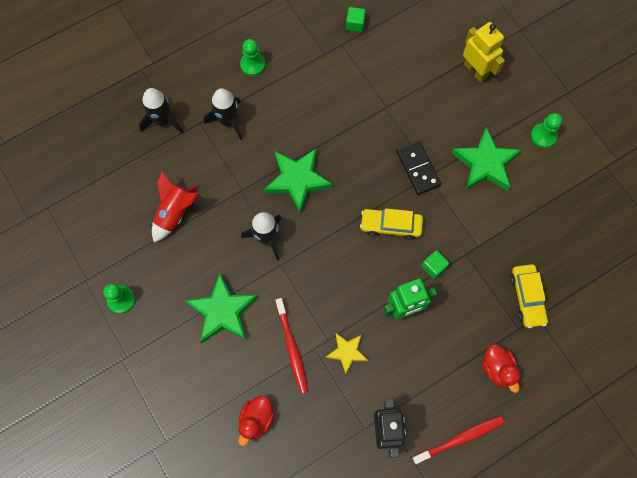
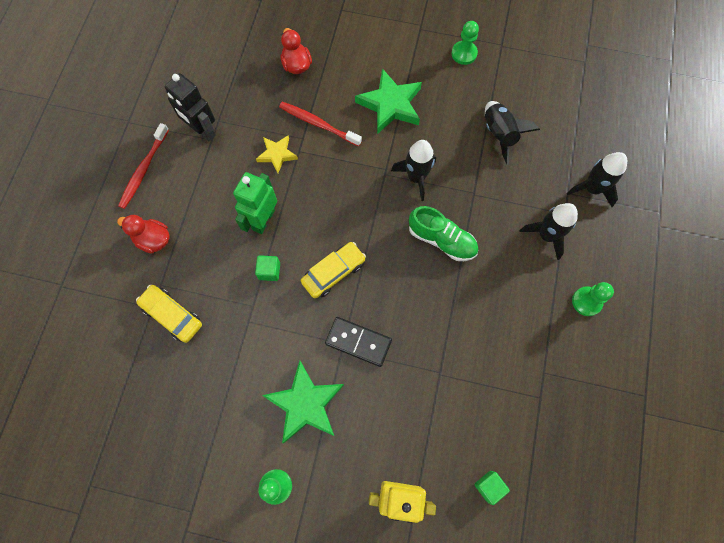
camera: 135 degrees right, 0 degrees up
(175, 213) = (499, 134): red rocket -> black rocket
(297, 180) = (442, 240): green star -> green shoe
(355, 24) = (552, 431): green cube -> green cube (489, 486)

